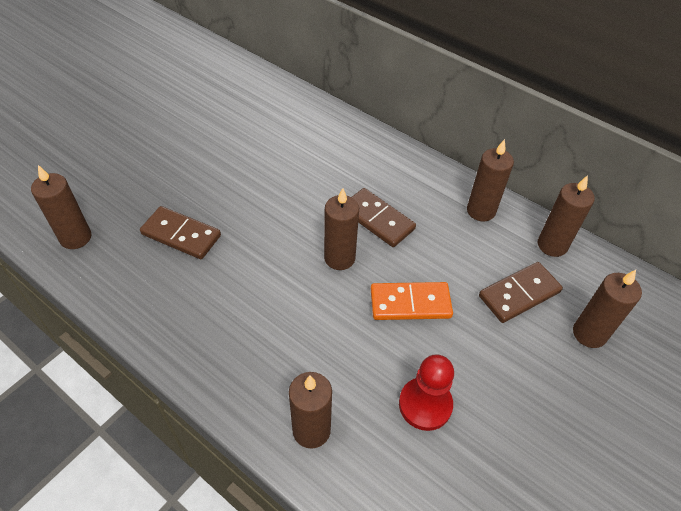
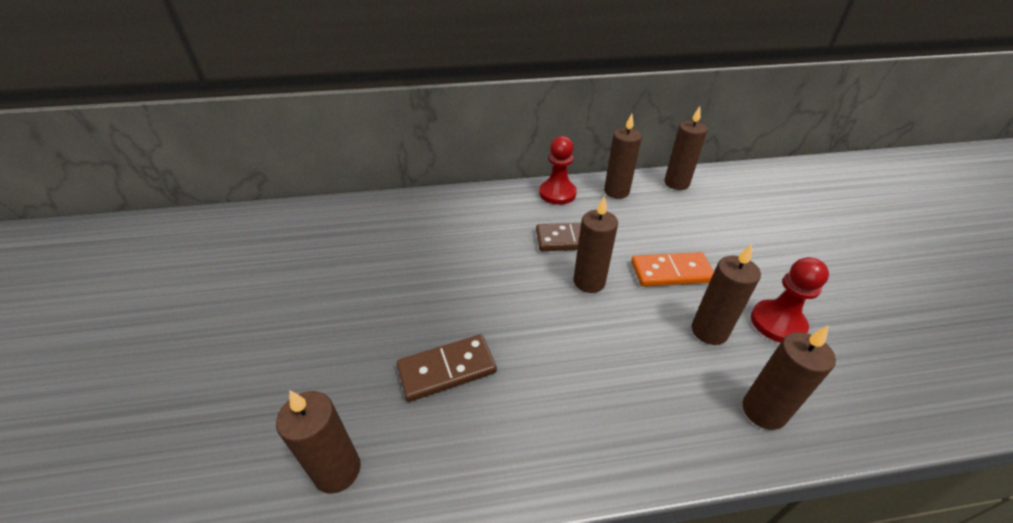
camera: 45 degrees left, 10 degrees down
(410, 303) = (671, 272): orange domino -> orange domino turned 45 degrees clockwise
(427, 176) = (557, 193): none -> red pawn
(519, 294) = (706, 219): brown domino -> none
(589, 333) = (763, 213): brown candle -> brown candle (709, 331)

